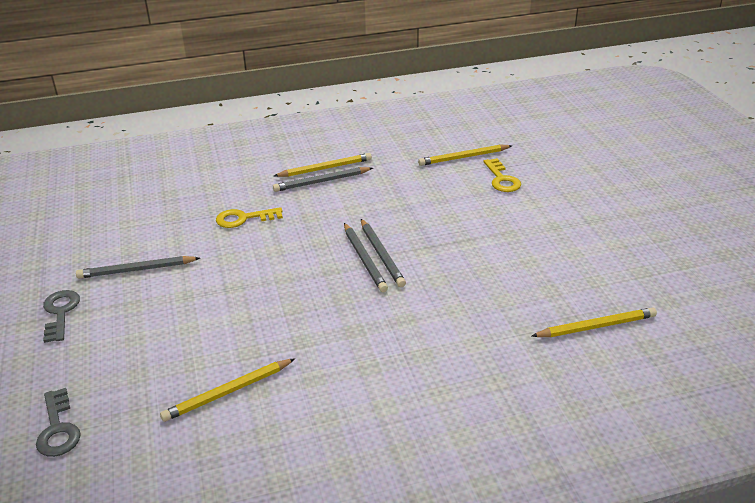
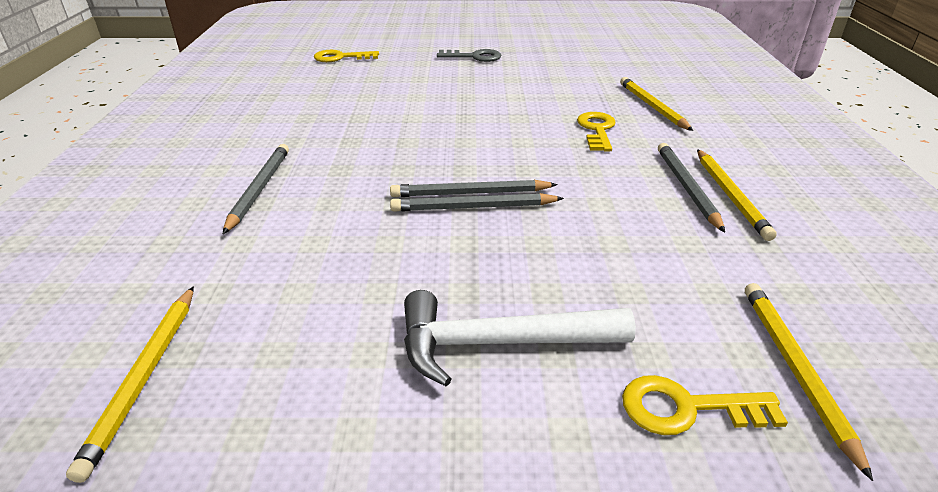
camera: 105 degrees right, 0 degrees up
(58, 429) = (341, 57): grey key -> yellow key
(137, 270) = (520, 80): grey pencil -> grey pencil (259, 189)
(228, 392) = (316, 106): yellow pencil -> yellow pencil (652, 106)
(497, 226) = (499, 343): none -> white hammer

